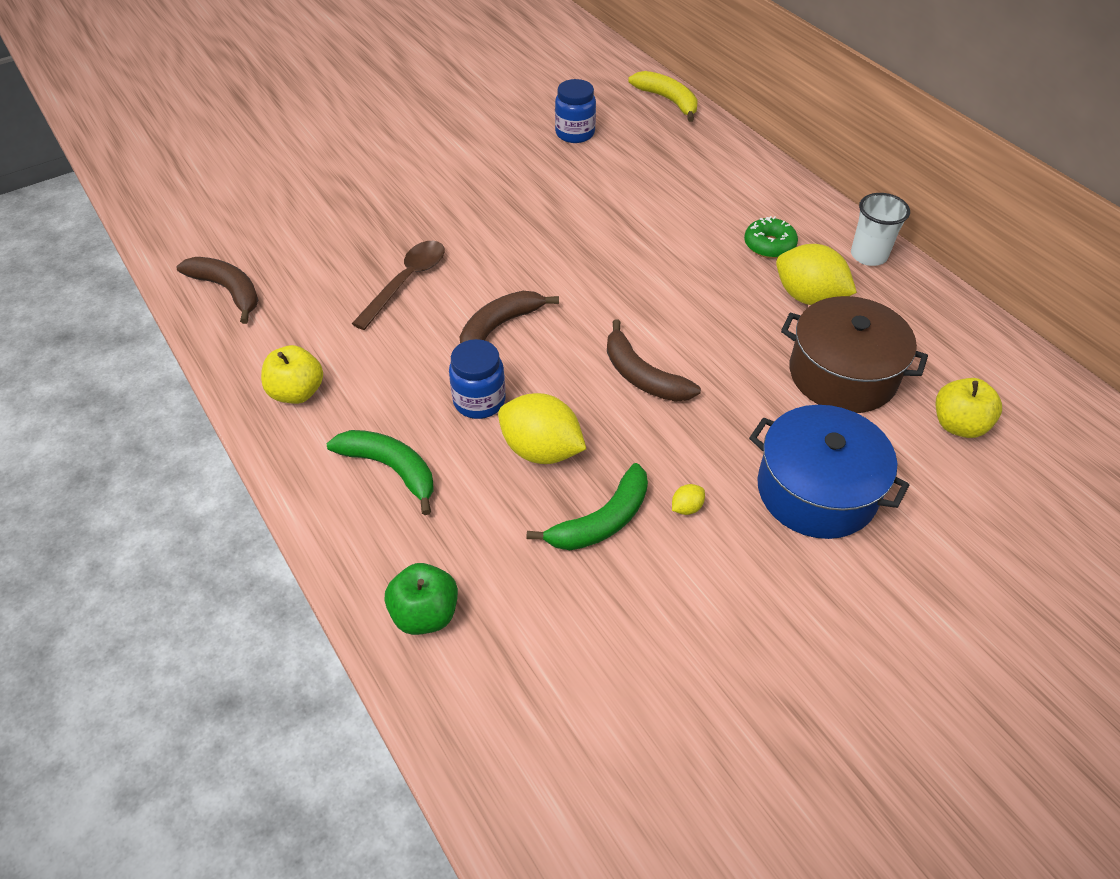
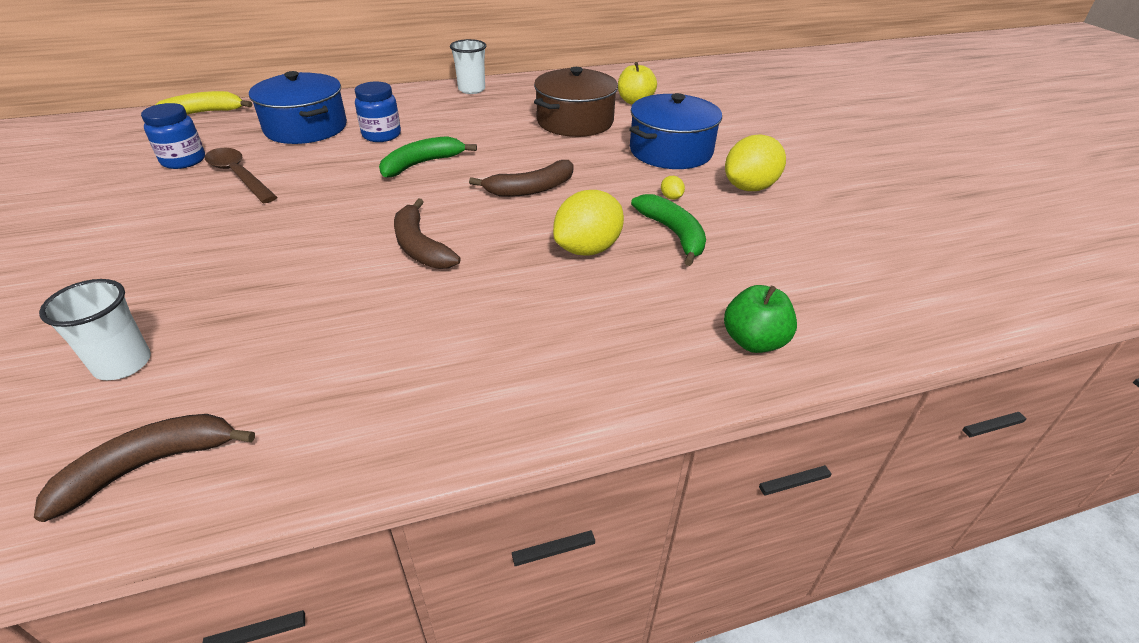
camera: 75 degrees left, 10 degrees down
(297, 392) = (415, 405): yellow apple -> none
(311, 235) = (123, 364): none -> white cup
(391, 468) = (571, 341): green banana -> green banana (421, 164)
(406, 282) = (298, 295): brown spoon -> brown spoon (238, 176)
(479, 401) = (511, 273): blue jar -> blue jar (381, 135)
(680, 172) = (306, 128): none -> blue pot
(769, 245) = (430, 115): green donut -> none
(808, 297) = (495, 115): yellow lemon -> yellow lemon (749, 187)

